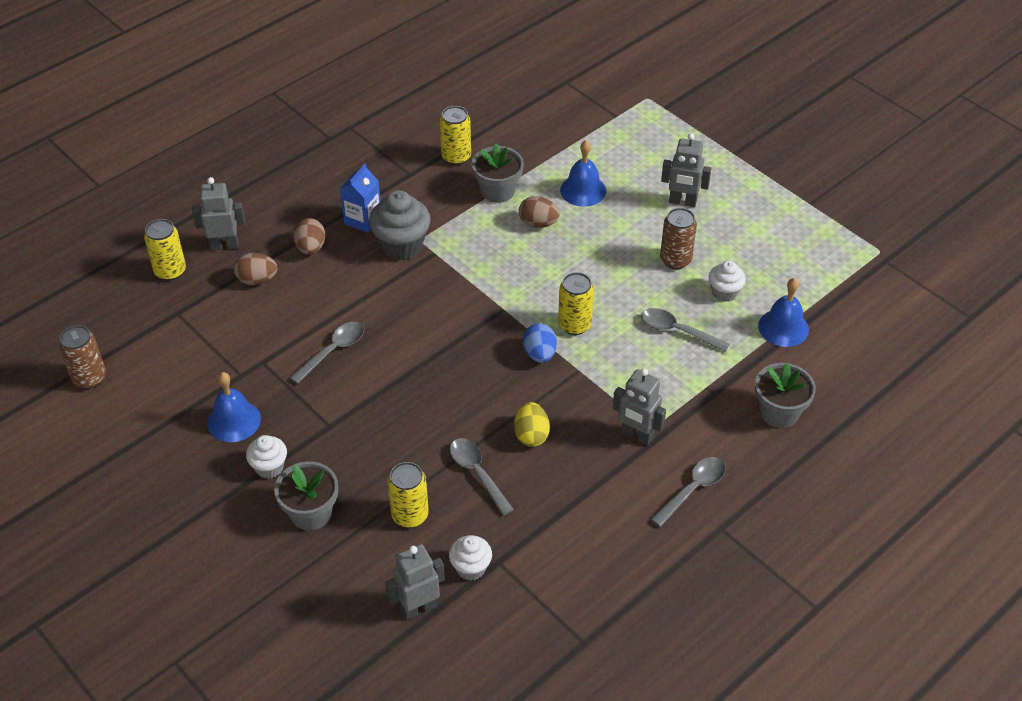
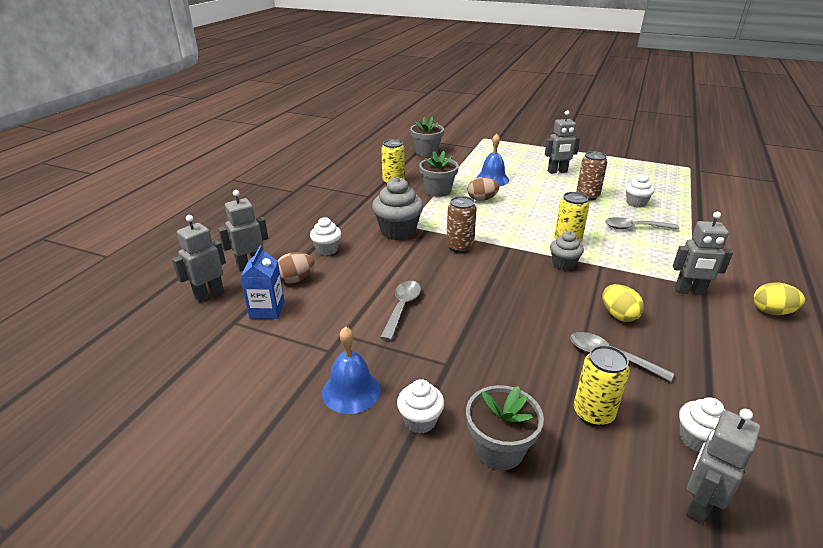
camera: 25 degrees left, 15 degrees down
(89, 378) = (164, 404): brown can -> brown can (459, 247)
(170, 271) = (209, 294): yellow can -> grey robot
(311, 248) = (327, 249): brown egg -> white cupcake
(363, 220) = (355, 225): blue carton -> blue carton (267, 309)
(539, 354) = (563, 264): blue egg -> grey cupcake
(693, 489) = (772, 312): grey spoon -> yellow egg
(779, 412) = (753, 250): grey flower pot -> grey flower pot (426, 152)
(783, 327) = (692, 210): blue bell -> none

